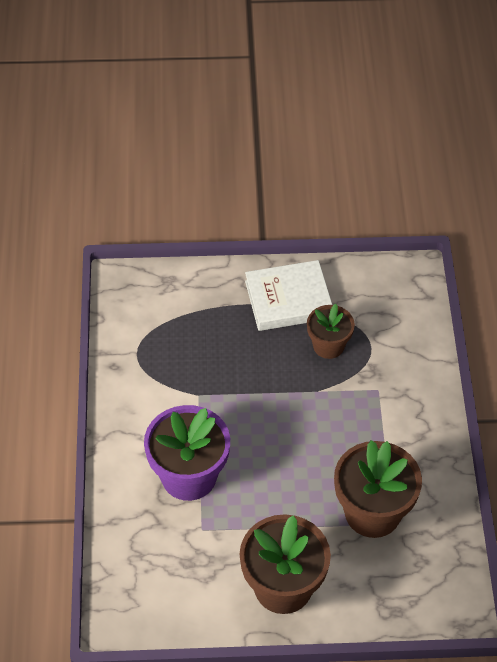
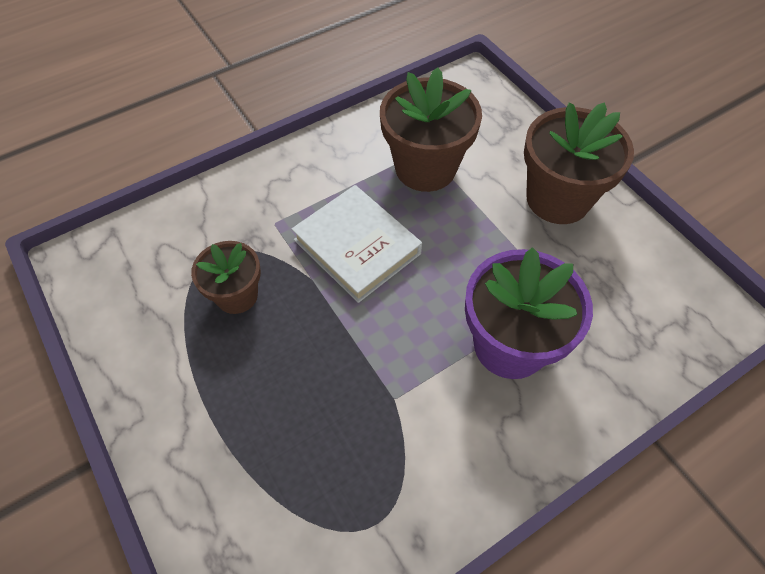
camera: 120 degrees left, 5 degrees up
(288, 299) = (182, 374): white book -> white book (357, 247)

